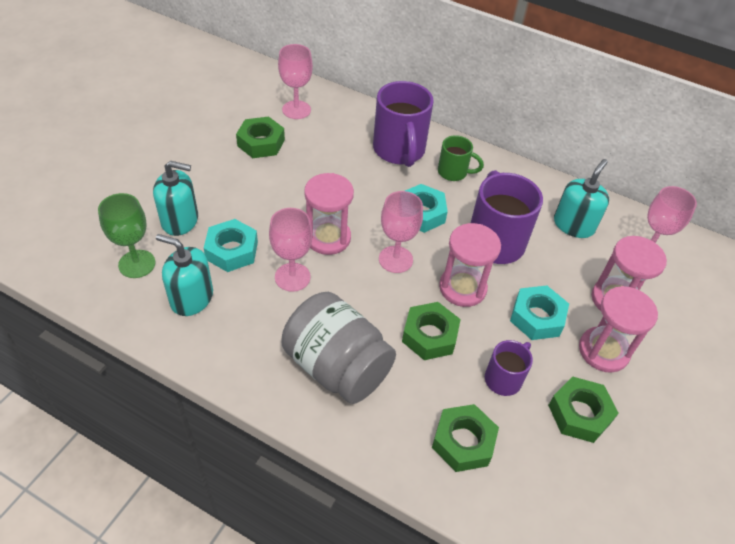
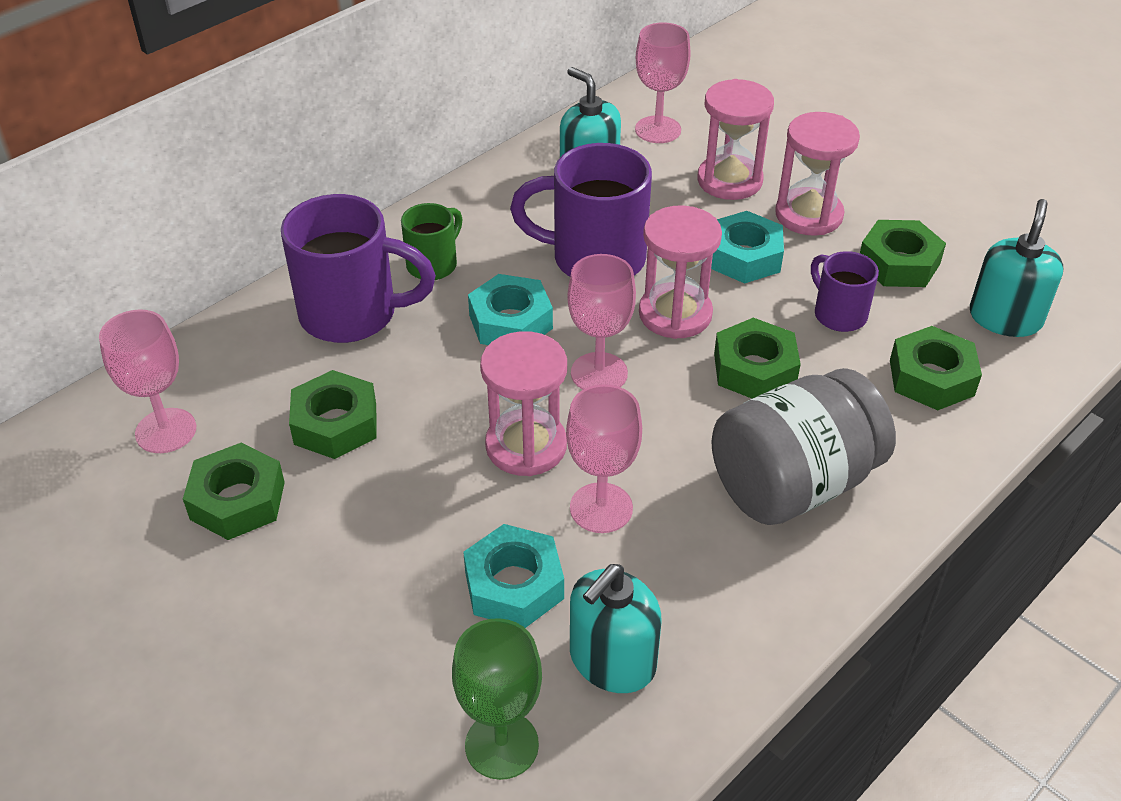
camera: 70 degrees left, 5 degrees down
(180, 220) = (406, 660): turquoise soap dispenser -> turquoise soap dispenser (1005, 318)
(319, 163) = (335, 424): none -> green nut

